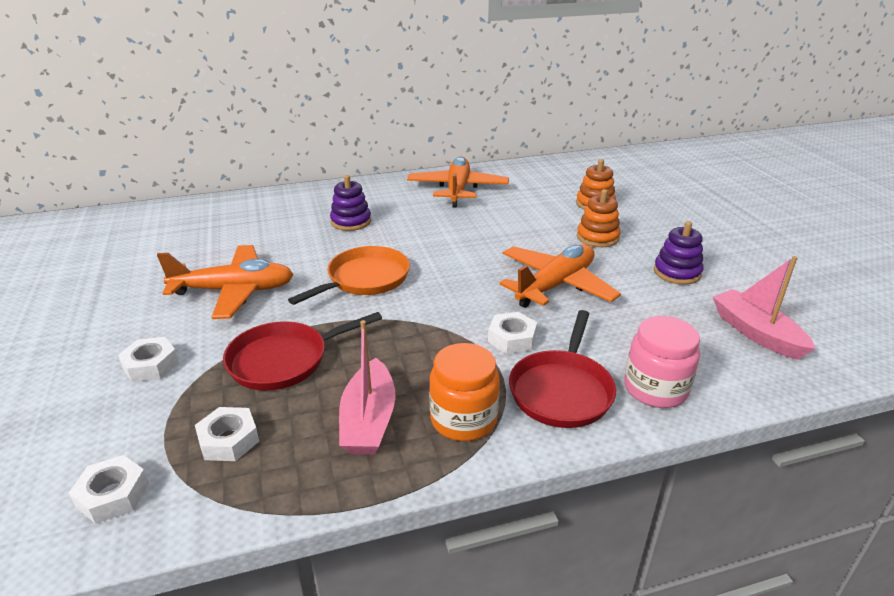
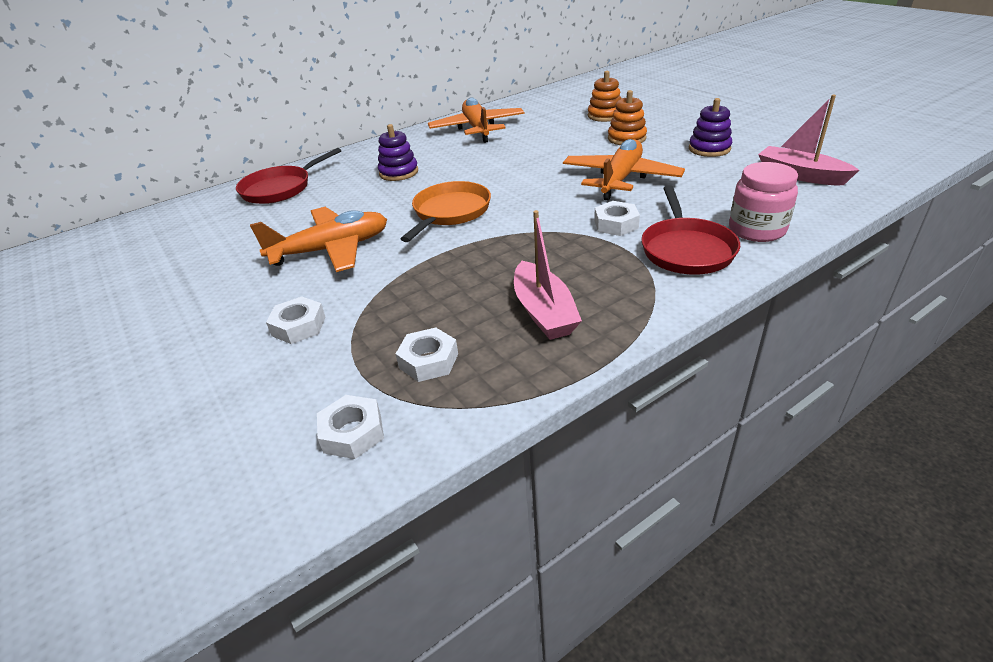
camera: 15 degrees left, 5 degrees up
(284, 360) = (427, 289): red pan -> red pan (280, 188)
(463, 419) = (624, 290): orange jar -> none

